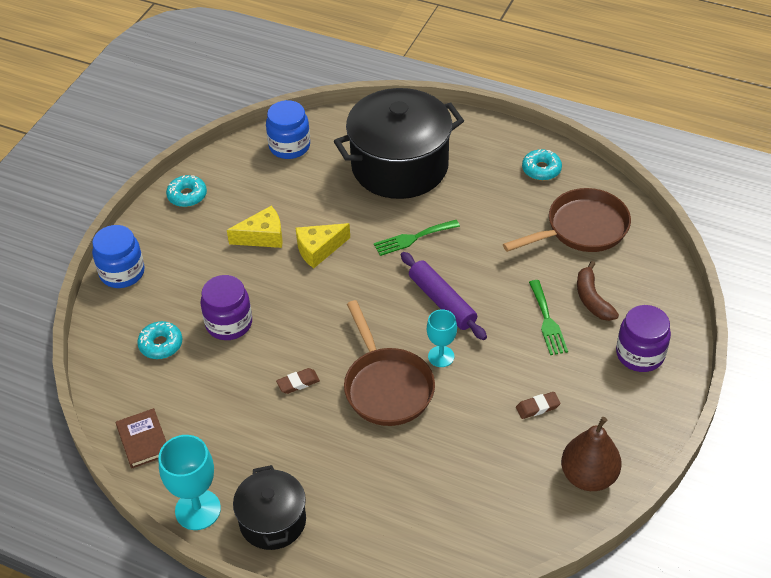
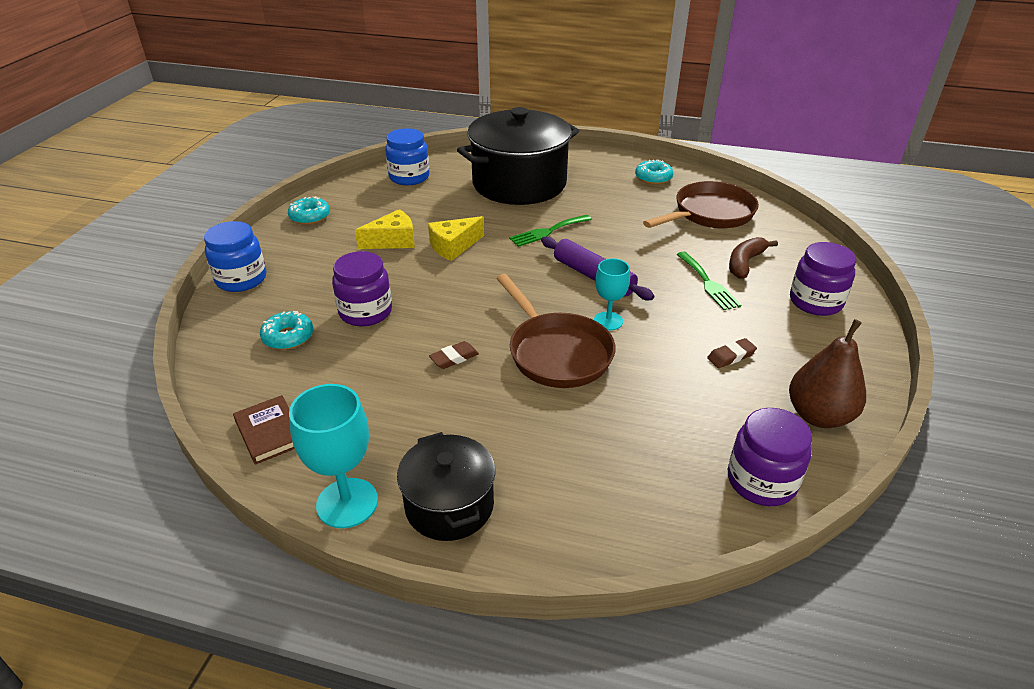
camera: 10 degrees left, 10 degrees down
(516, 530) = (761, 481): none -> purple jar
(592, 299) = (745, 263): brown banana -> brown banana turned 60 degrees clockwise

